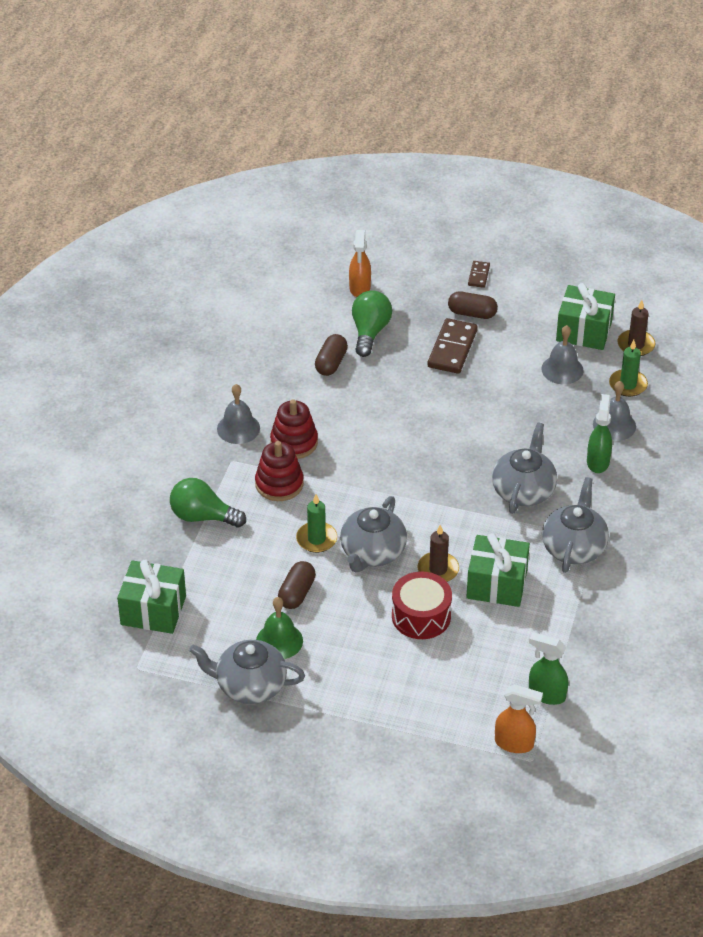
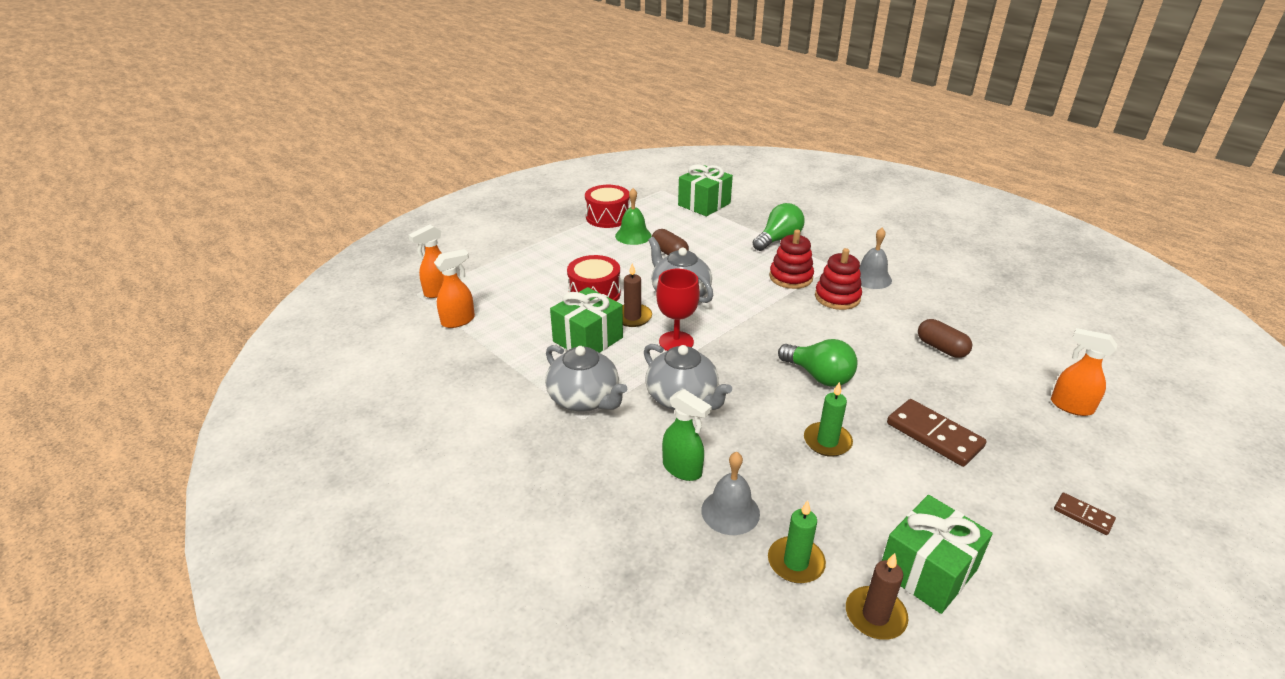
camera: 120 degrees right, 10 degrees down
(250, 685) = (607, 217): grey teapot -> red drum
(316, 539) = (716, 275): green candle -> green candle (827, 441)
(370, 332) = (985, 387): green light bulb -> green light bulb (819, 376)
(452, 524) = (676, 342): none -> red goblet
(472, 313) = (999, 477): brown capsule -> none
(546, 694) = (458, 321): green spray bottle -> orange spray bottle
(562, 369) = (856, 511): grey bell -> none

